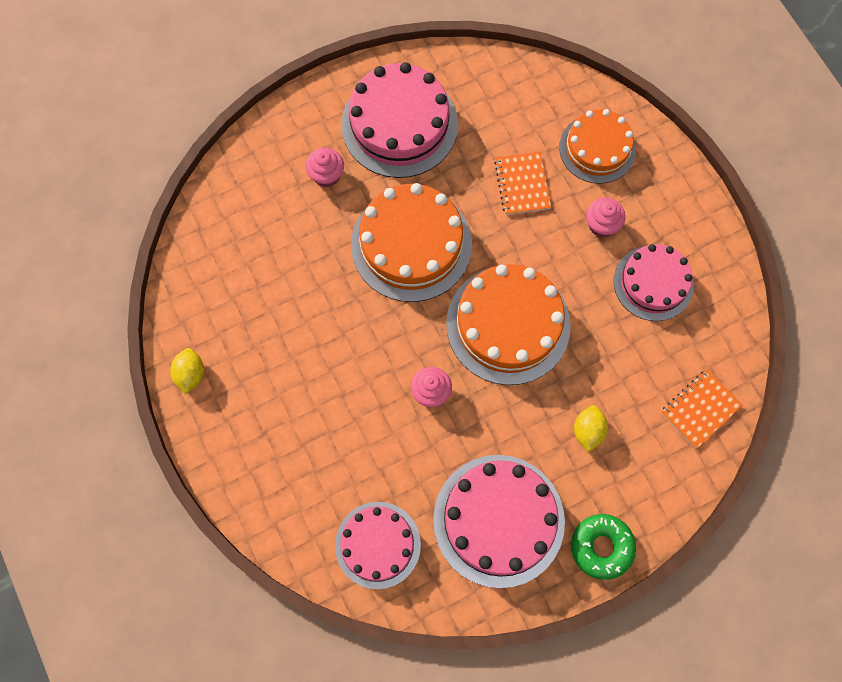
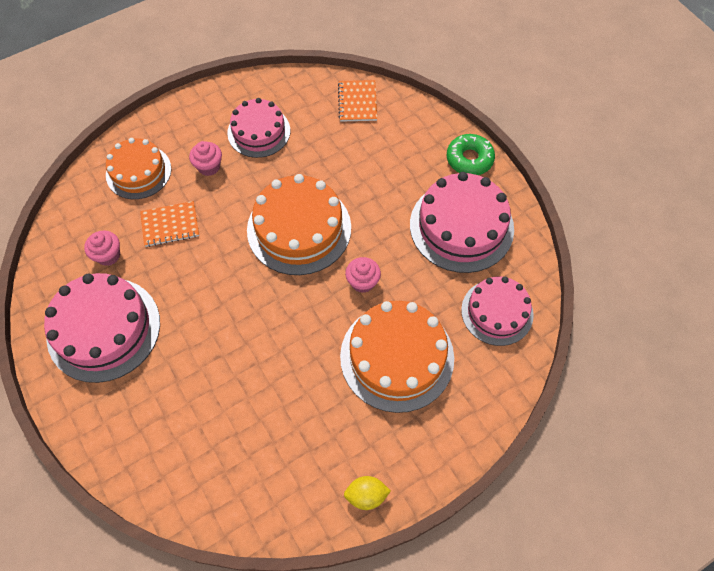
camera: 95 degrees left, 10 degrees down
(327, 175) = (155, 390): pink cupcake -> pink cupcake (108, 255)
(411, 244) = (227, 308): orange cake -> orange cake (397, 357)
(588, 431) = (382, 170): yellow lemon -> none
(700, 409) = (357, 102): orange notebook -> orange notebook turned 45 degrees clockwise

